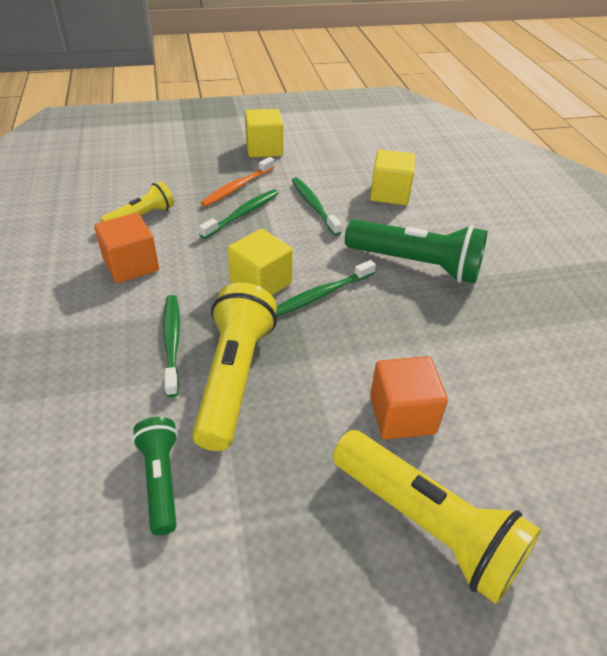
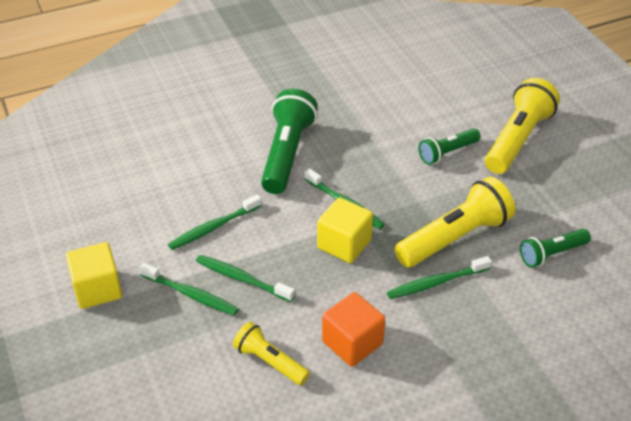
camera: 100 degrees left, 0 degrees up
(234, 377) = (454, 238): yellow flashlight -> yellow flashlight turned 150 degrees clockwise
(237, 187) = (191, 294): orange toothbrush -> green toothbrush
(390, 194) = (178, 176): yellow cube -> none
(402, 415) = (447, 153): orange cube -> green flashlight

